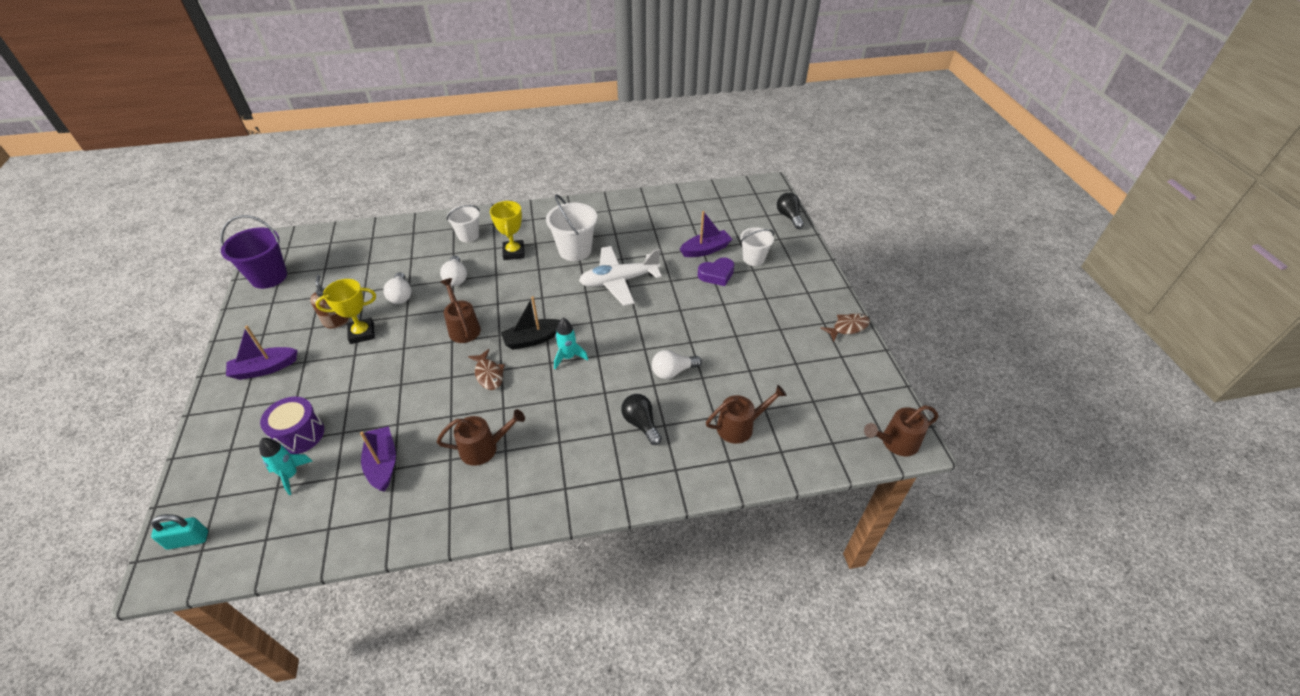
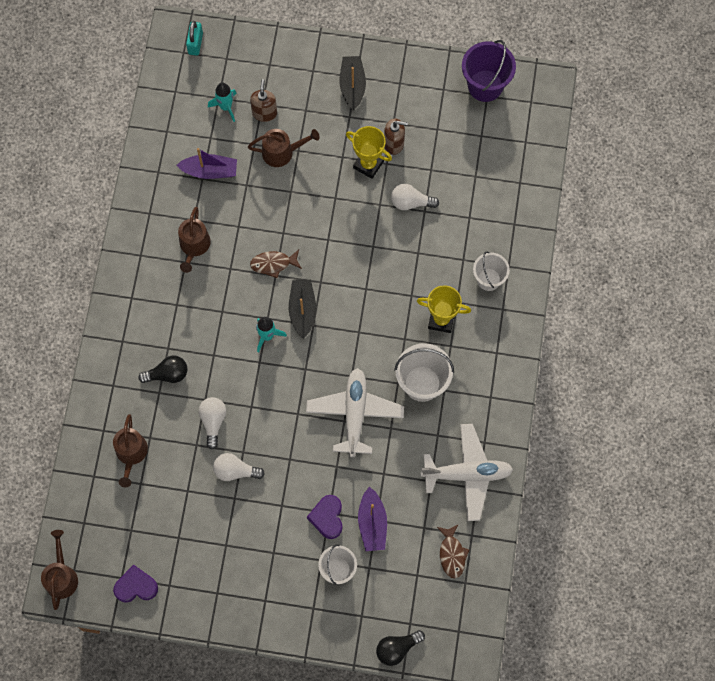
camera: 110 degrees right, 25 degrees up
(264, 368) = (352, 86): purple boat -> black boat
(299, 434) = (264, 113): purple drum -> brown soap dispenser
(362, 333) = (368, 164): yellow trophy -> yellow trophy turned 60 degrees counterclockwise
(456, 278) = (419, 256): white light bulb -> white light bulb (235, 471)
(463, 328) = (342, 252): brown watering can -> brown watering can (282, 152)
(638, 213) = (467, 474): none -> white plane
(789, 217) = (397, 648): black light bulb -> black light bulb turned 150 degrees clockwise
(848, 327) = (201, 613): brown fish -> brown fish (452, 554)
(860, 379) = (136, 586): none -> purple heart

